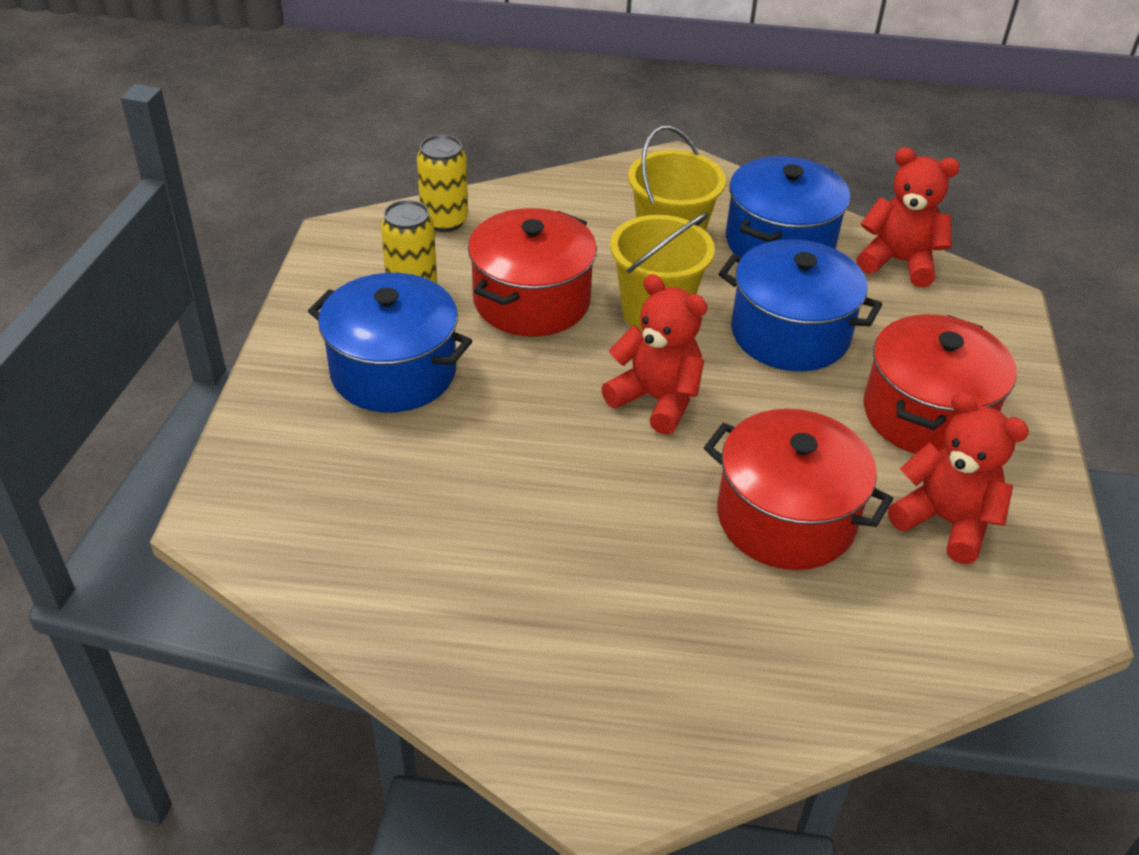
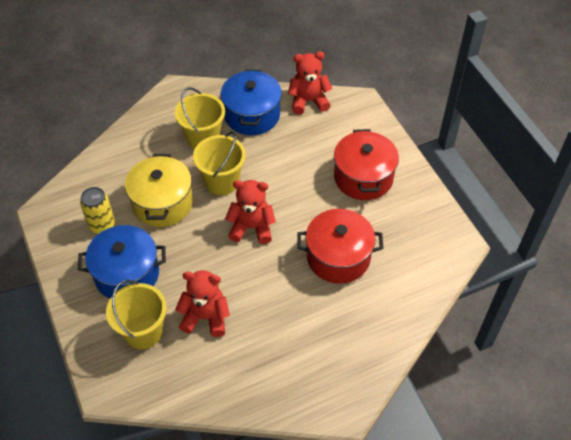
camera: 30 degrees left, 10 degrees up
(349, 465) = (143, 332): none -> yellow bucket
(444, 221) = (88, 178): yellow can -> none
(531, 300) = (162, 203): red pot -> yellow pot
(790, 333) = (286, 163): blue pot -> none
(945, 521) = (397, 226): red teddy bear -> red teddy bear (205, 317)

